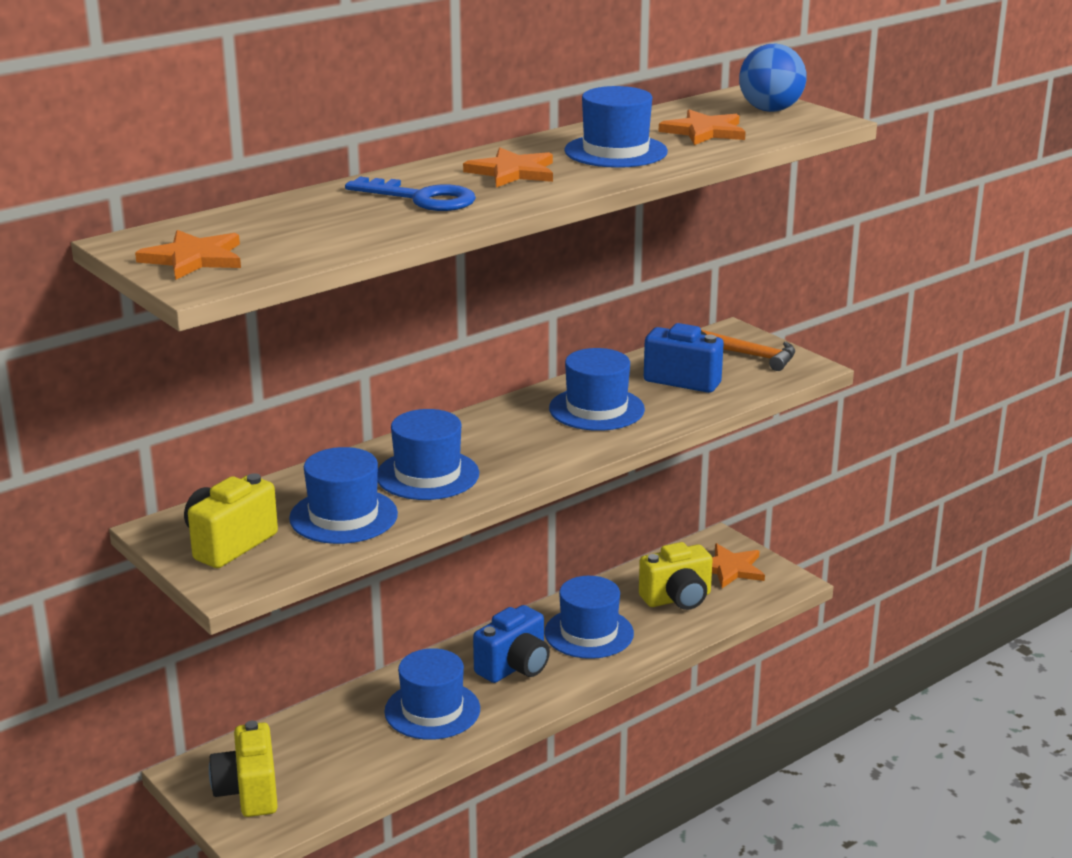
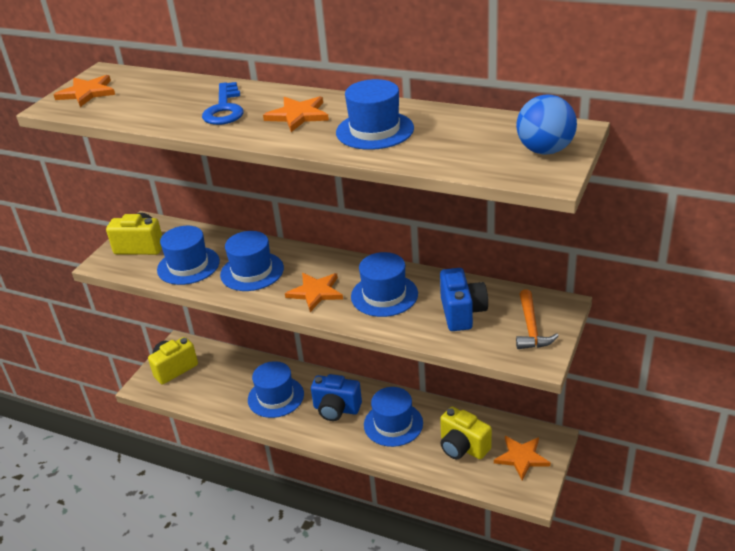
camera: 65 degrees right, 10 degrees up
(704, 131) = (457, 144): orange star -> orange star (315, 292)

